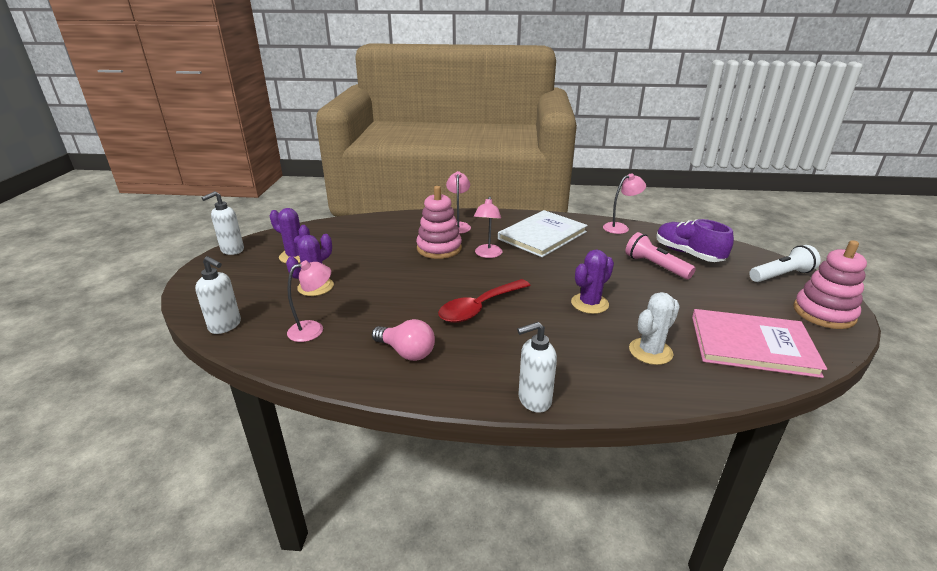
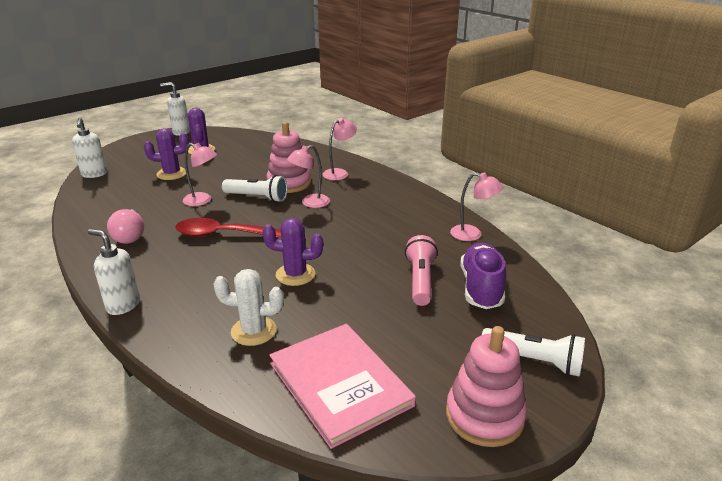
camera: 45 degrees right, 0 degrees up
(313, 329) = (121, 197): pink lamp -> pink lamp (202, 200)
(439, 269) = (257, 197): none -> white flashlight
(542, 235) = (385, 209): white book -> none

